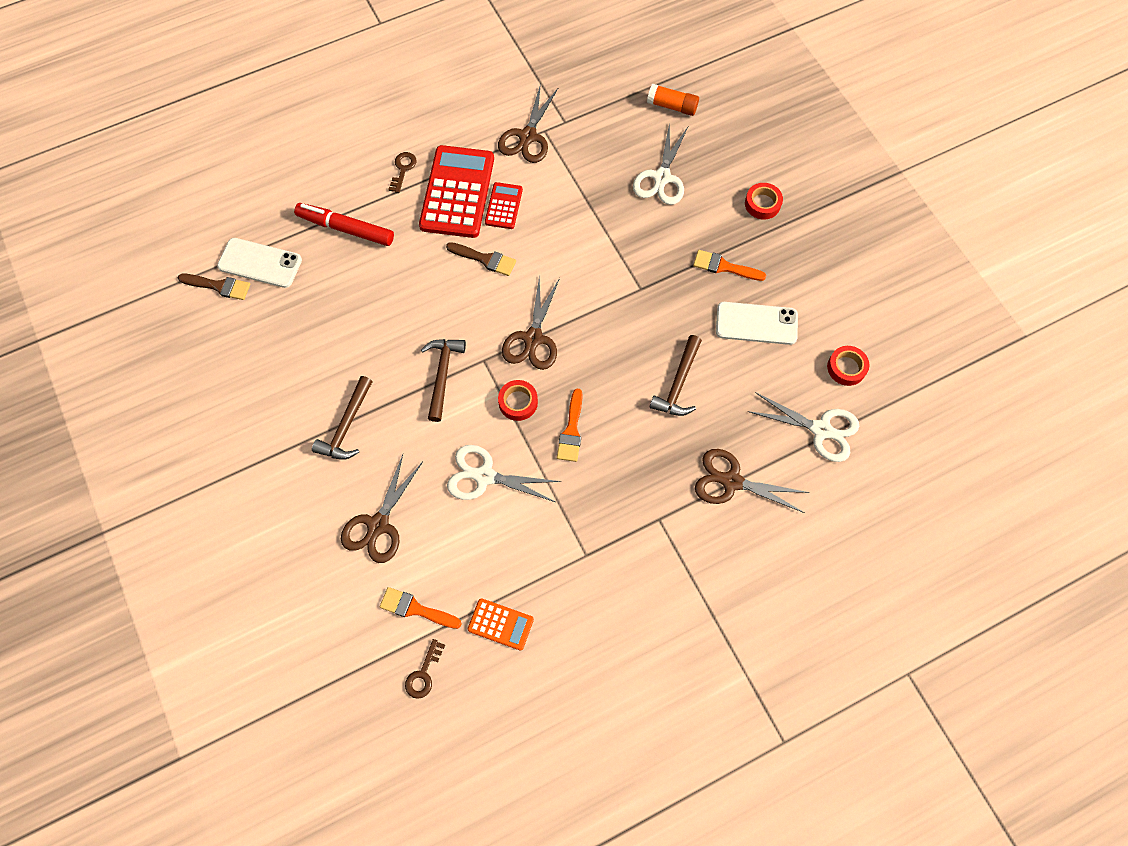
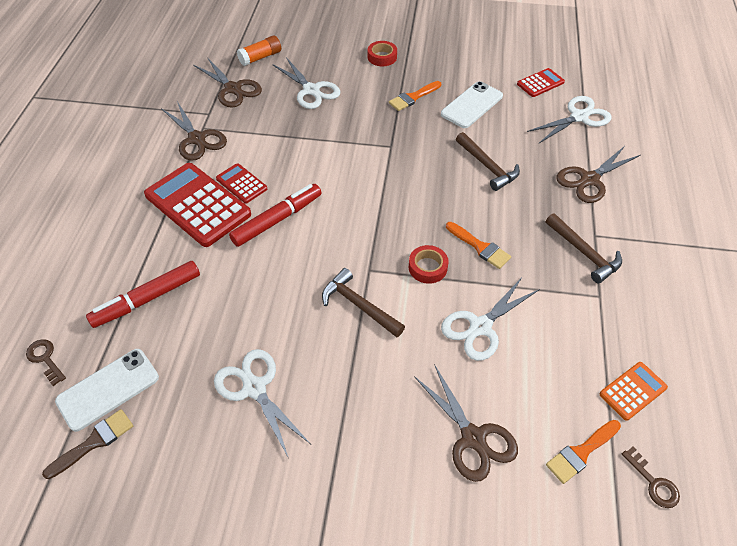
camera: 55 degrees left, 15 degrees down
(321, 353) = (254, 388): none -> white scissors
(346, 426) = (349, 409): brown hammer -> brown hammer (584, 253)
(403, 169) = (136, 228): brown key -> brown key (45, 359)
(485, 259) = (277, 220): brown brush -> red marker
(533, 338) = (377, 228): brown scissors -> brown scissors (233, 89)
(846, 368) = (540, 83): red tape -> red calculator

